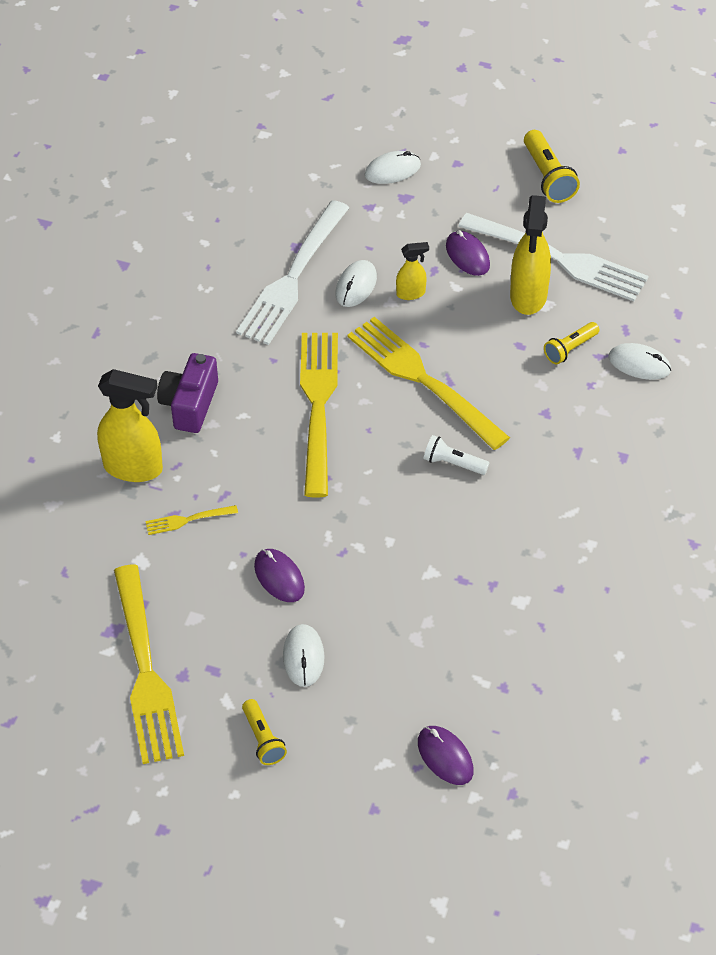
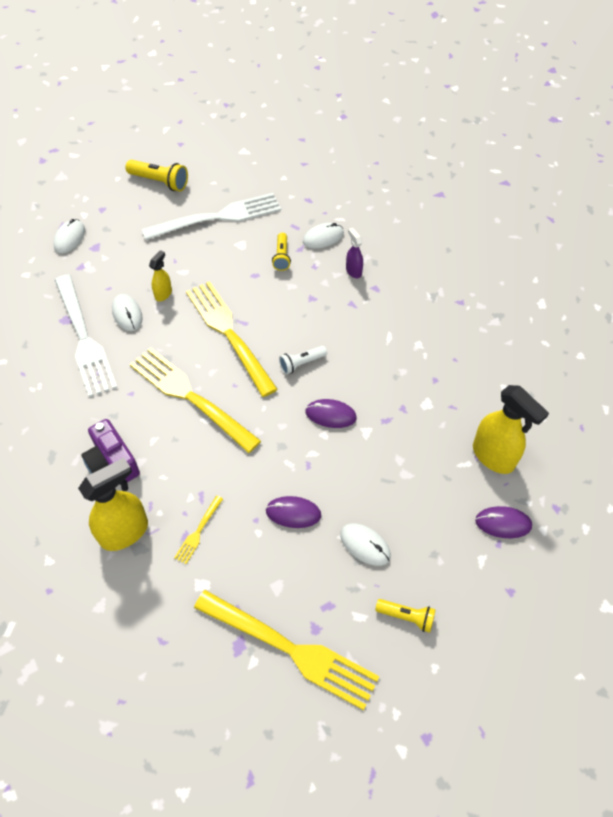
camera: 50 degrees left, 5 degrees up
(423, 380) = (229, 333): yellow fork -> yellow fork turned 60 degrees clockwise
(467, 255) = (168, 251): purple mouse -> purple mouse (330, 415)
(528, 296) = (227, 247): yellow spray bottle -> yellow spray bottle (493, 457)
(624, 422) = (353, 271): none -> purple spray bottle

